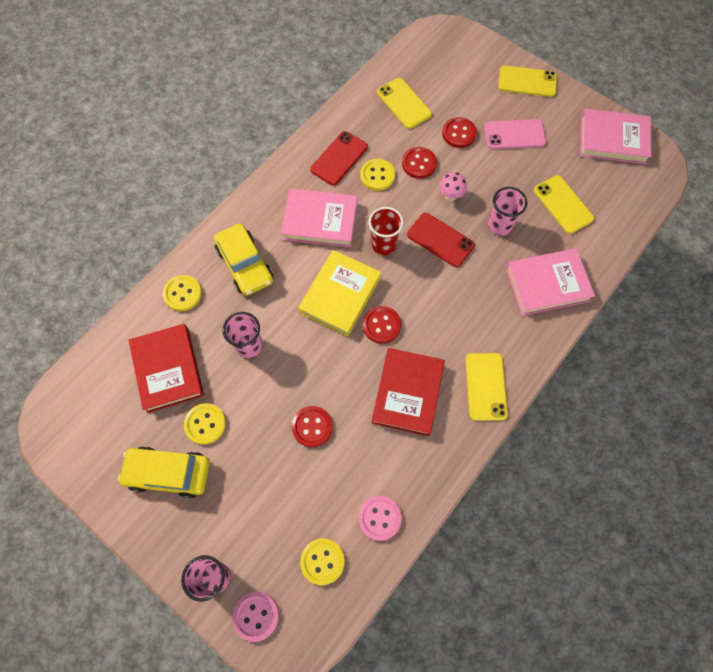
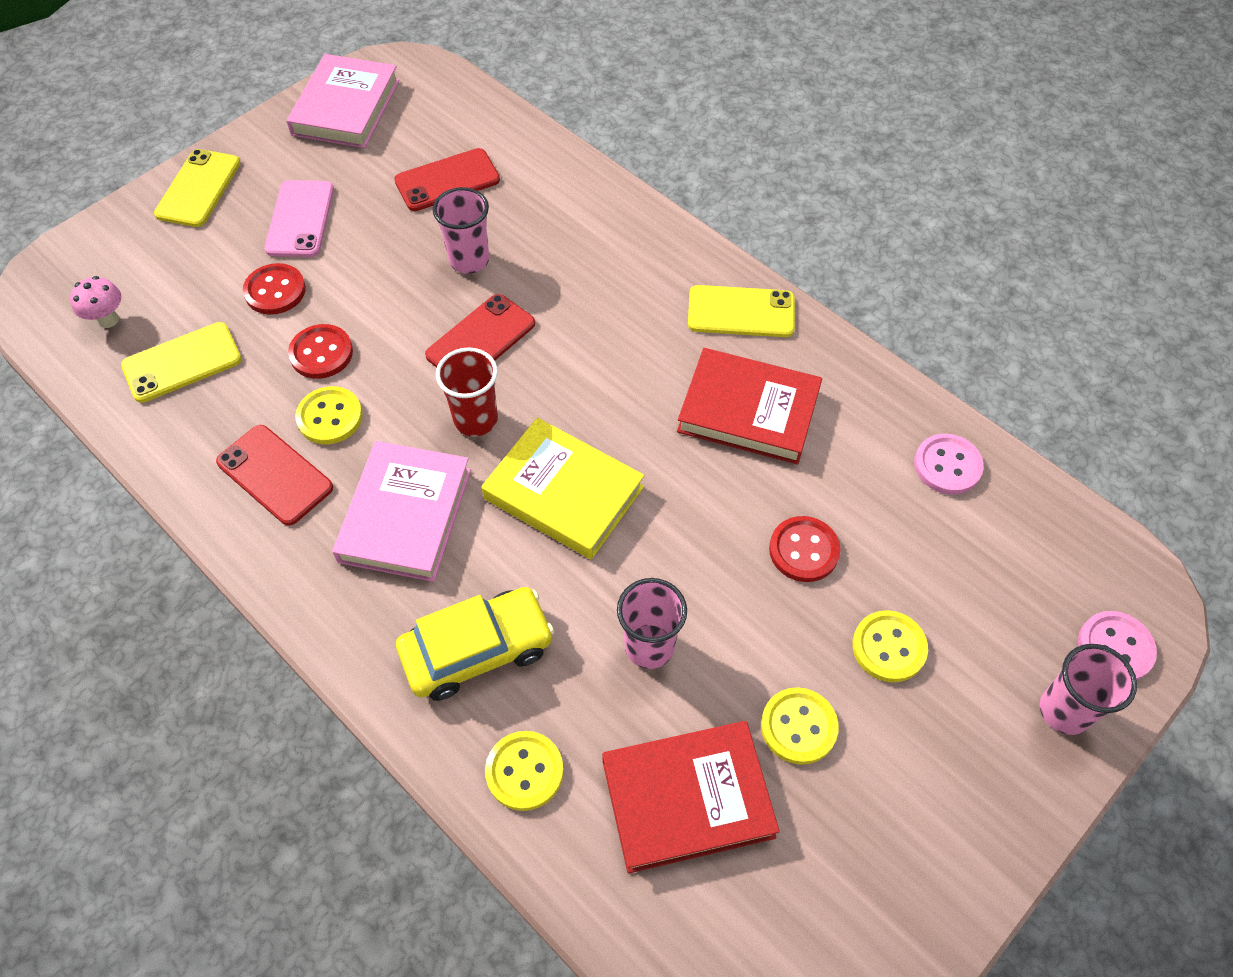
camera: 85 degrees left, 10 degrees down
(168, 473) = (892, 793): yellow car -> none
(322, 561) = (1020, 548): yellow button -> yellow button (889, 647)
(381, 325) = (628, 436): red button -> none
(450, 196) = (399, 317): pink mushroom -> pink mushroom (108, 320)
(547, 284) = (581, 218): pink book -> none
(563, 204) = (447, 180): yellow phone -> red phone

